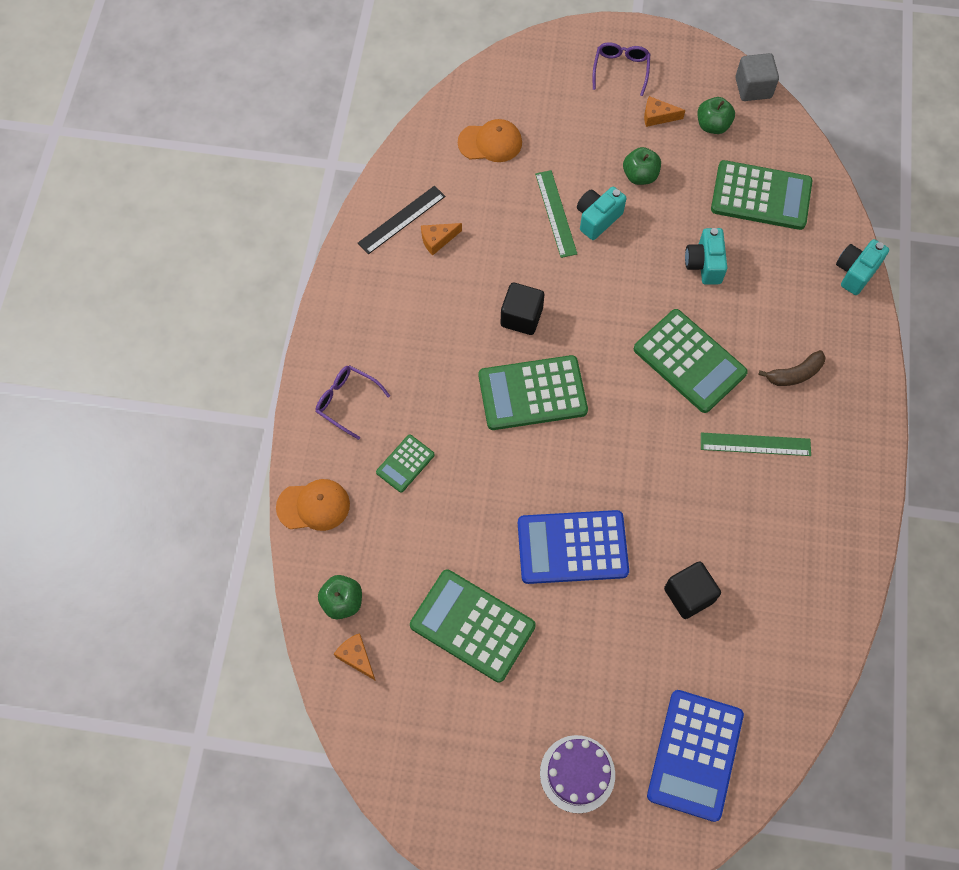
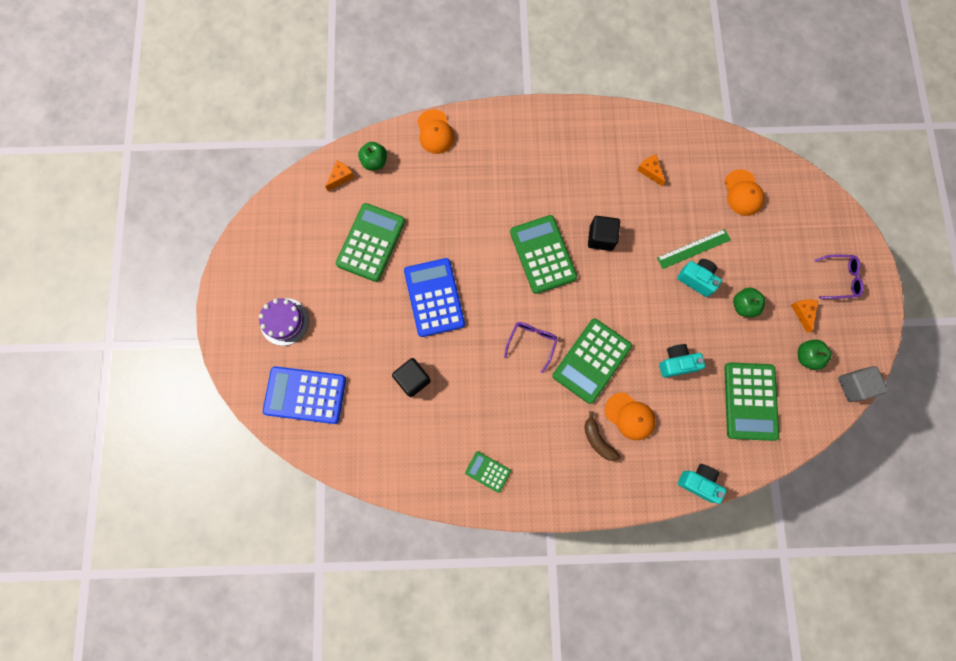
camera: 80 degrees right, 10 degrees up
(347, 401) = (512, 137): purple glasses -> purple glasses (532, 343)
(401, 219) = (660, 144): black ruler -> none
(405, 463) = (474, 181): green calculator -> green calculator (487, 471)
(755, 444) = (534, 415): green ruler -> none
(767, 331) = (630, 416): none -> orange cap

